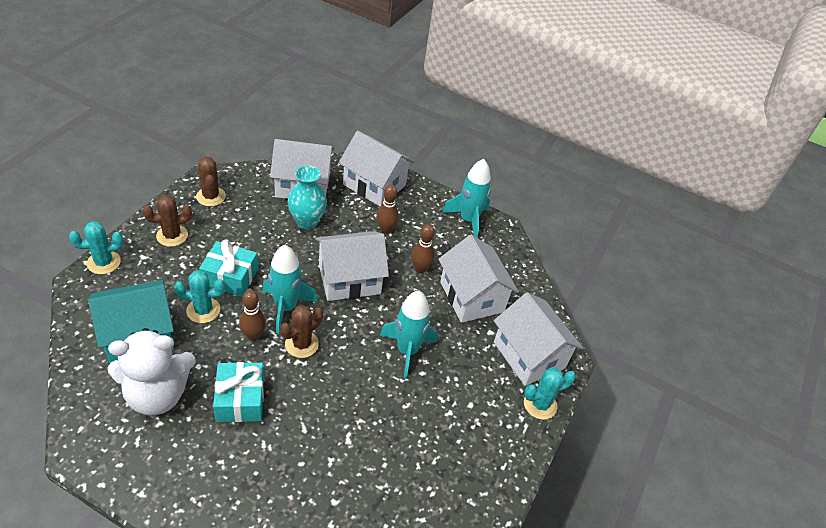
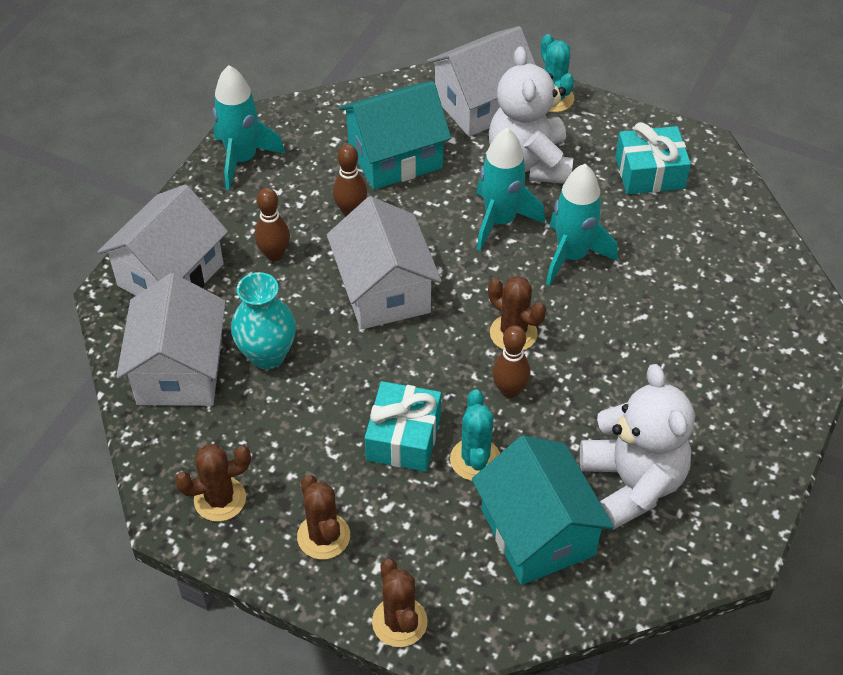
camera: 85 degrees left, 5 degrees up
(104, 262) = (399, 622): turquoise cactus -> brown cactus
(240, 399) = (617, 388): turquoise gift -> turquoise gift (649, 173)
(286, 307) = (451, 359): turquoise rocket -> turquoise rocket (572, 256)
(467, 377) = (529, 162): none -> white teddy bear
(471, 297) = (395, 157): white house -> turquoise house

